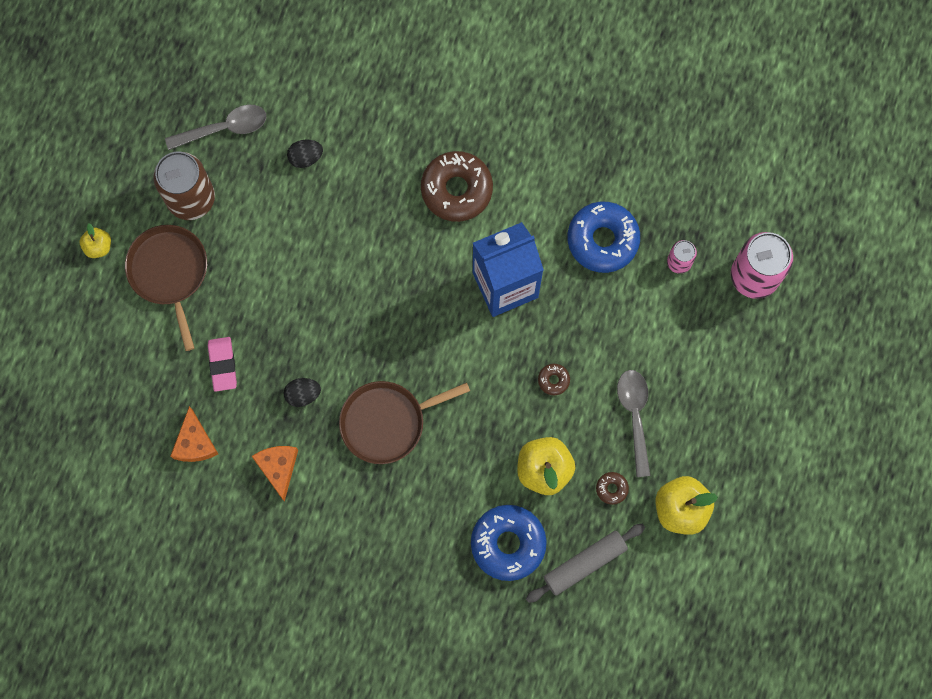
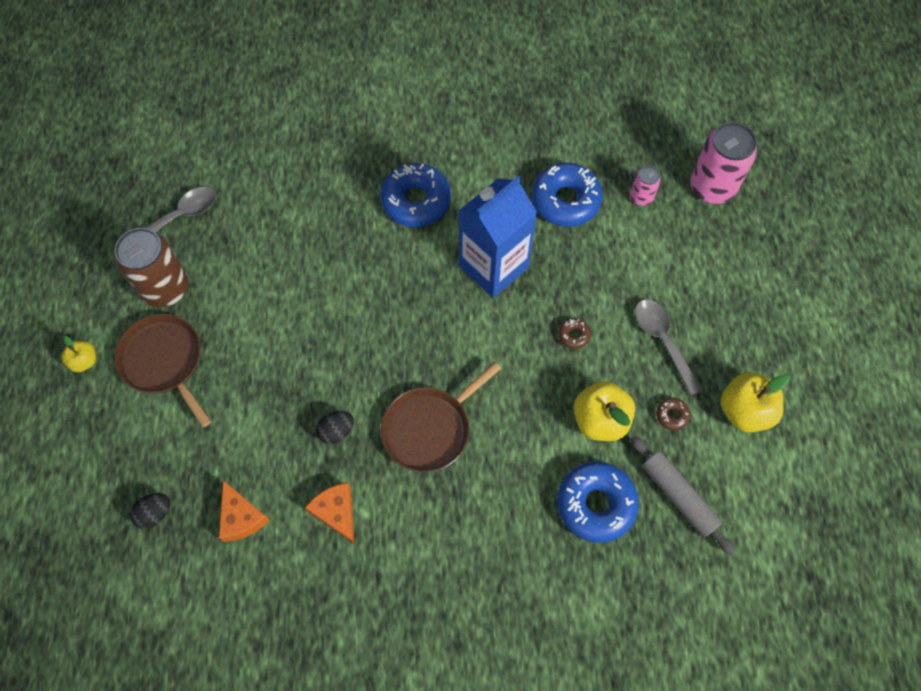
camera: 20 degrees left, 10 degrees down
(222, 365) = (245, 430): pink eraser -> none
(306, 157) = (265, 218): black egg -> black egg (155, 513)
(456, 189) = (416, 201): brown donut -> blue donut
(584, 563) = (678, 496): grey rolling pin -> grey rolling pin turned 75 degrees counterclockwise

